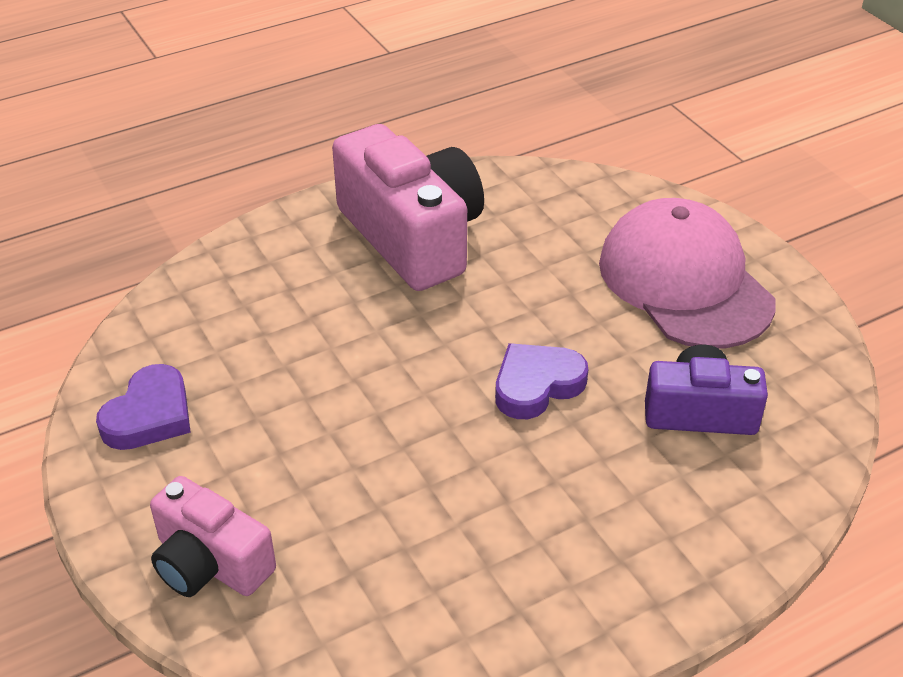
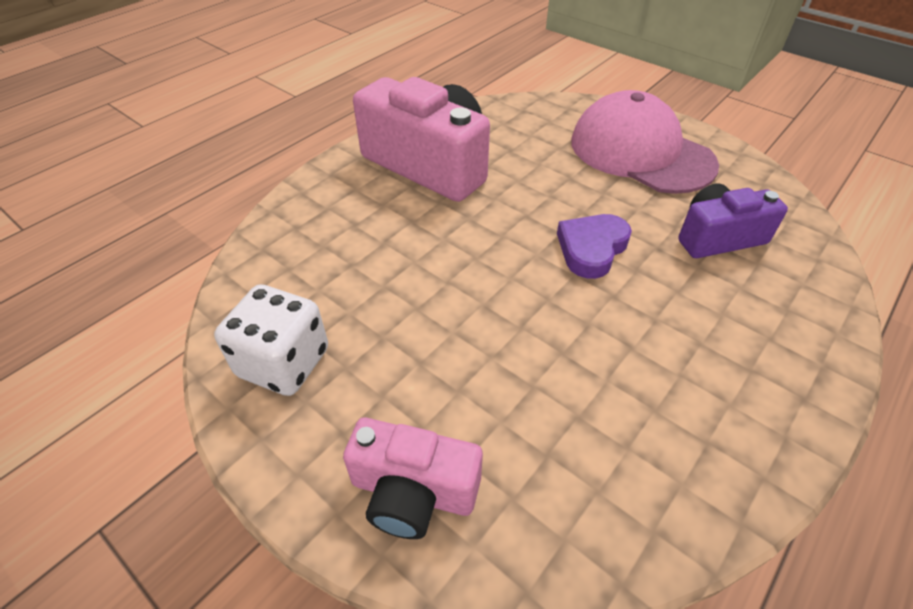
camera: 20 degrees left, 5 degrees up
(149, 415) = (283, 363): purple heart -> white dice

